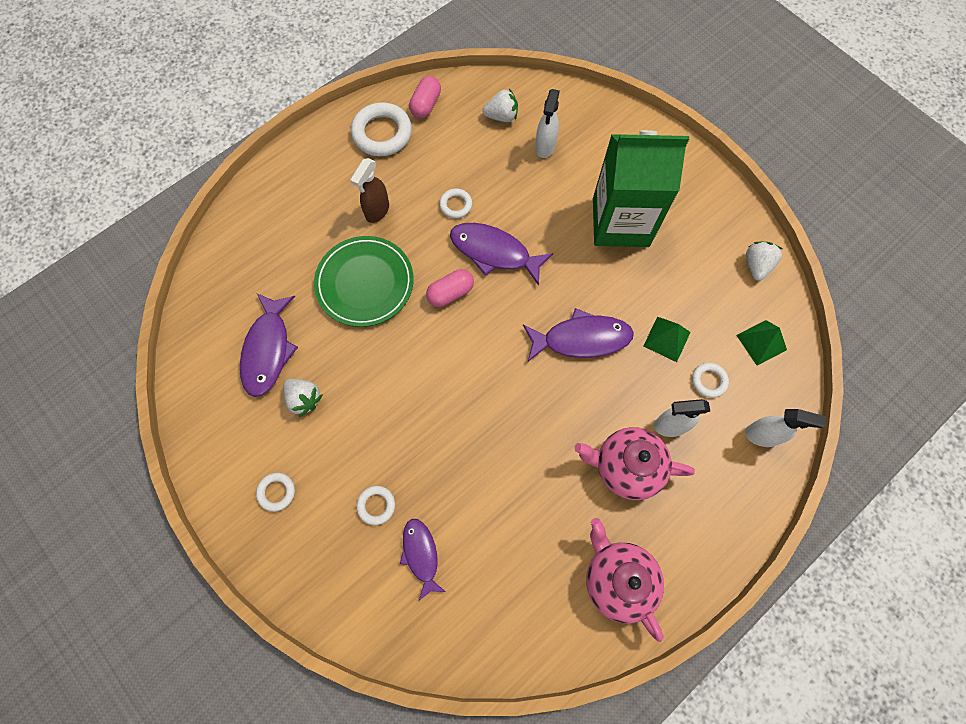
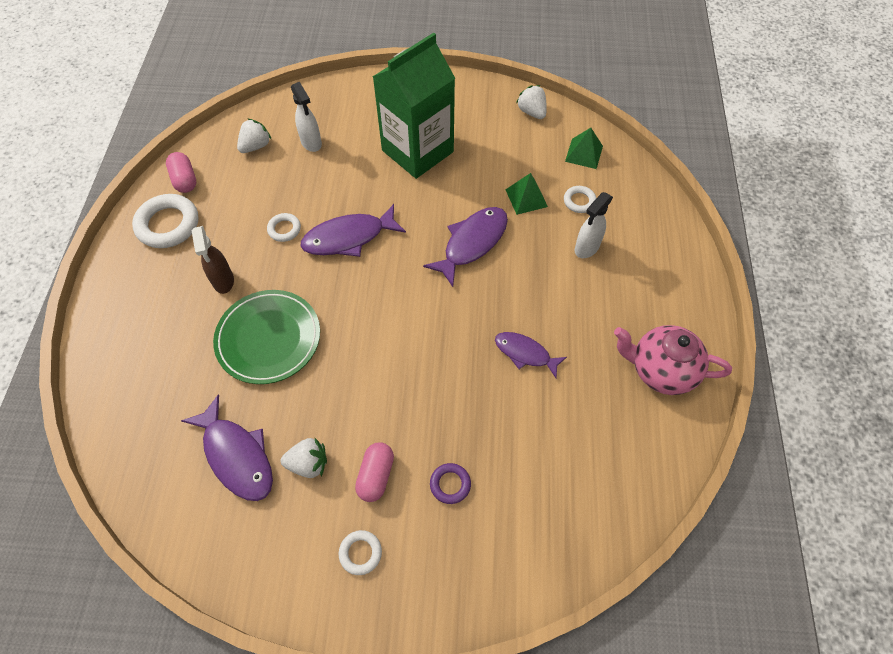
camera: 45 degrees left, 10 degrees down
(376, 505) = (450, 484): white ring -> purple ring
(421, 554) = (520, 485): purple fish -> purple fish (525, 353)
(450, 293) = (345, 290): pink capsule -> pink capsule (376, 475)
(625, 467) = (588, 297): pink teapot -> none
(762, 435) = (644, 206): white spray bottle -> none

